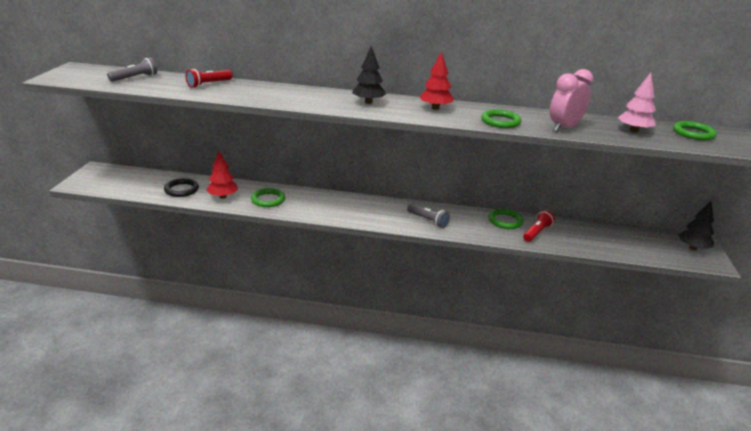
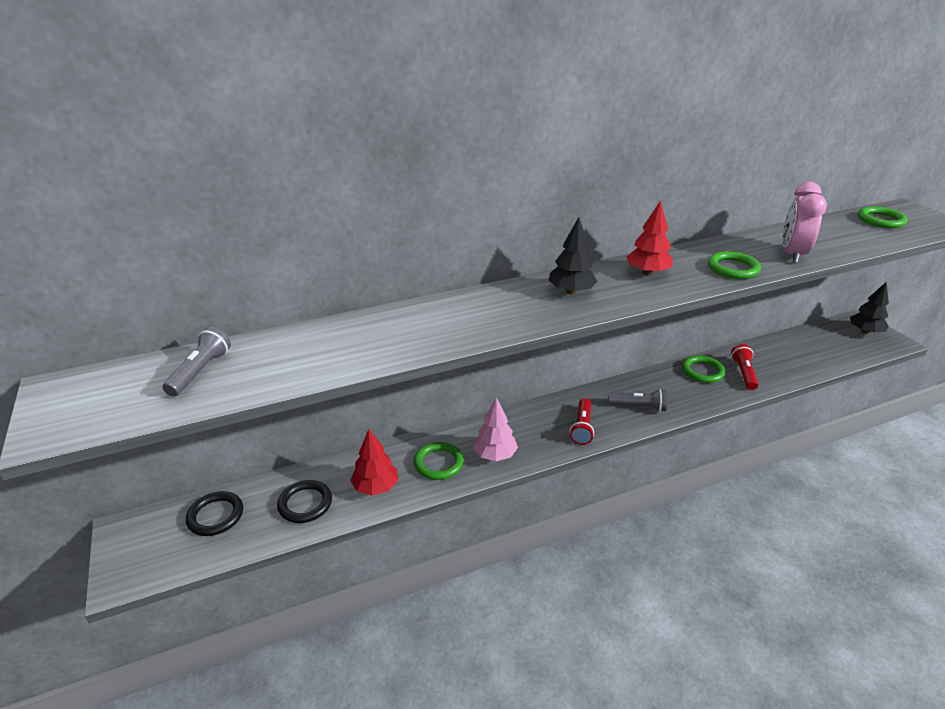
camera: 30 degrees left, 5 degrees up
(138, 179) = (215, 516): none -> black ring
(209, 84) = (333, 339): red flashlight -> red flashlight (582, 428)
(634, 130) = (841, 235): pink tree -> pink tree (495, 455)

